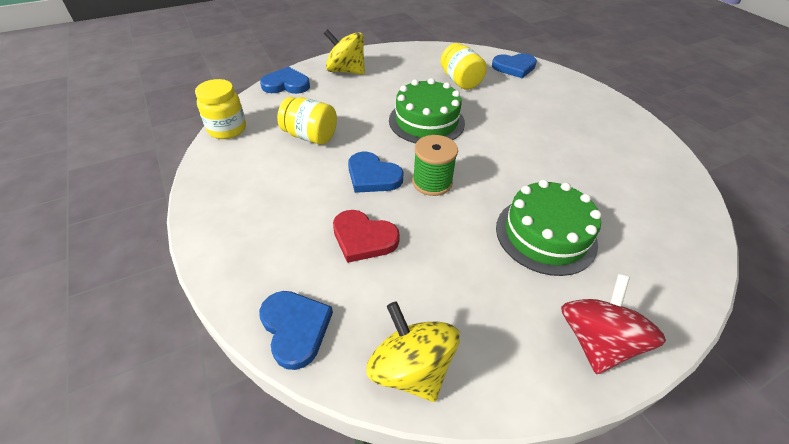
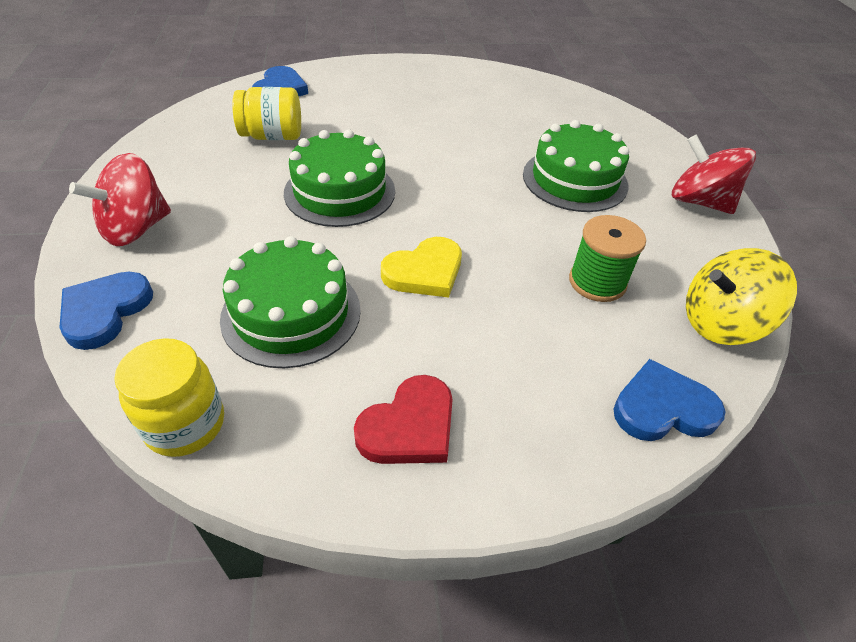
camera: 70 degrees left, 0 degrees up
(310, 136) = (291, 313): yellow jar -> green cake
(346, 71) = (136, 229): yellow spinning top -> red spinning top
(363, 238) = (536, 311): red heart -> red heart (409, 426)
(372, 176) = (424, 271): blue heart -> yellow heart
(432, 182) = (462, 225): green spool -> green spool (597, 282)

